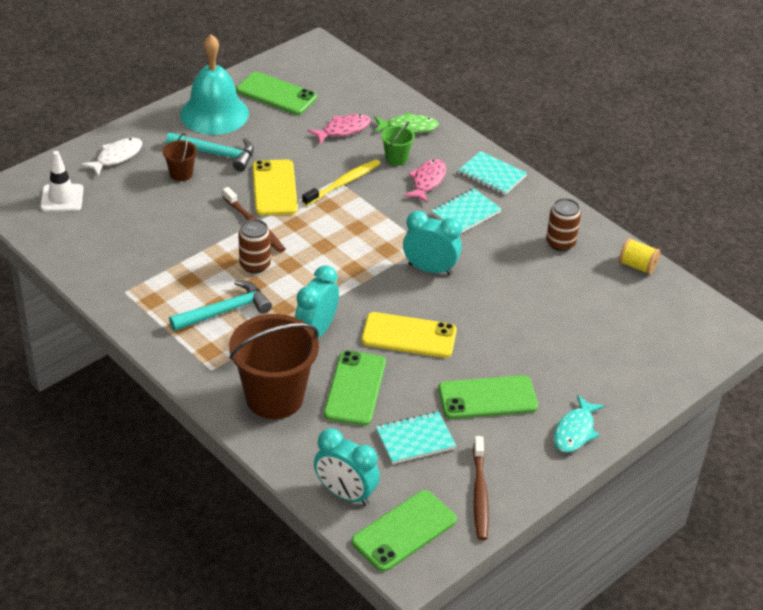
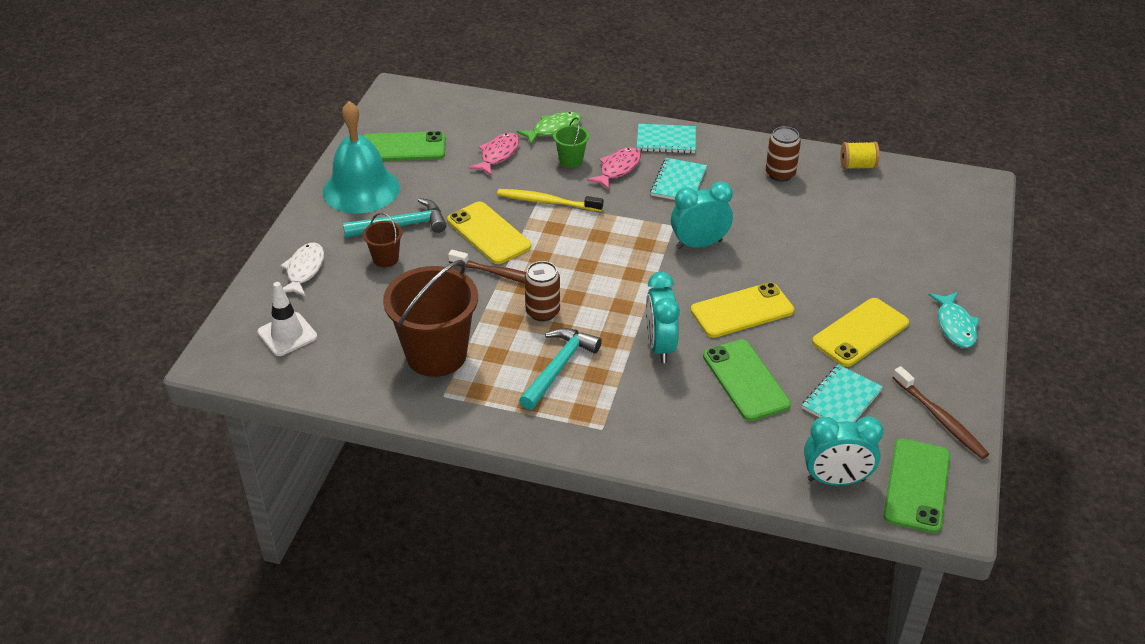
camera: 30 degrees left, 0 degrees up
(274, 397) = (685, 425): brown bucket -> brown bucket (436, 355)
(343, 183) = (547, 202): yellow toothbrush -> yellow toothbrush turned 90 degrees counterclockwise
(427, 181) = (618, 169): pink fish -> pink fish turned 45 degrees clockwise
(487, 398) = (860, 332): green phone -> yellow phone

